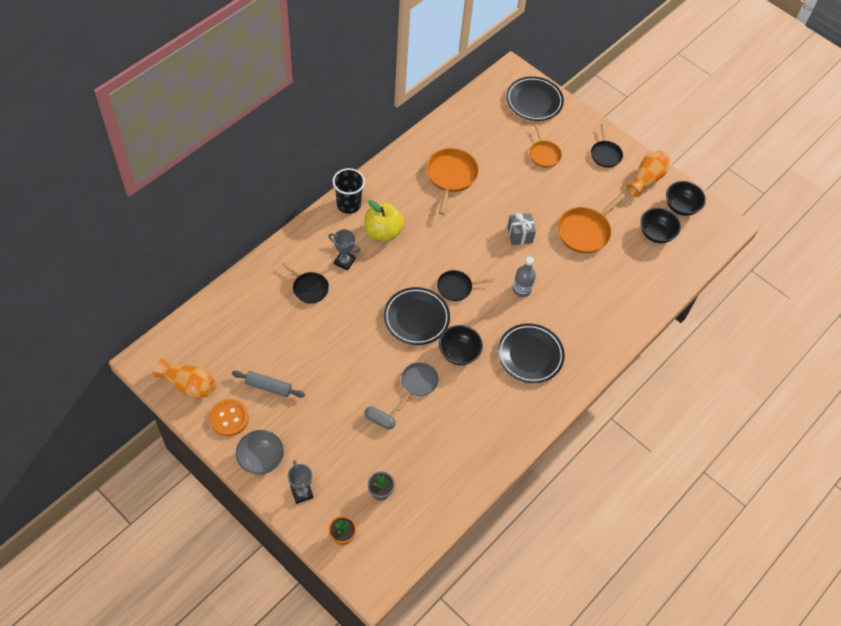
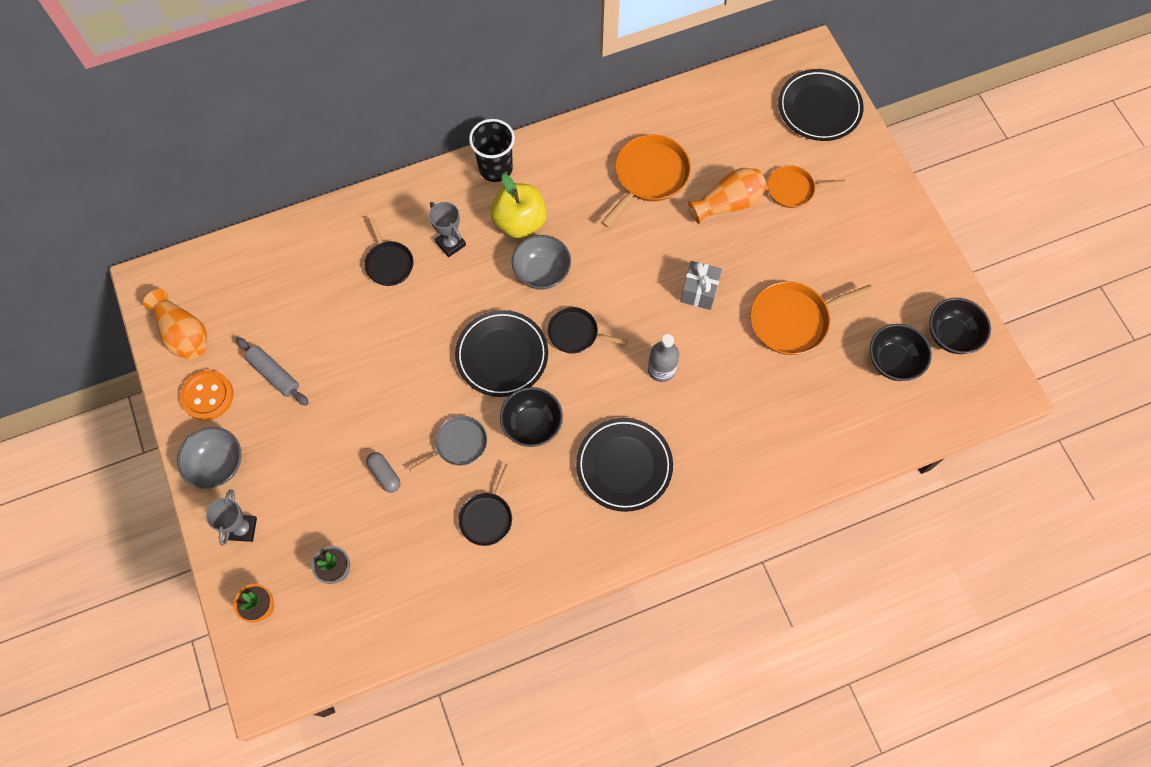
camera: 30 degrees right, 10 degrees up
(414, 258) = (542, 272): none -> grey bowl
(544, 154) = (793, 189): orange pan -> orange pan turned 75 degrees clockwise
(605, 154) = (881, 219): black pan -> black pan (487, 517)
(646, 179) = (921, 276): orange vase -> orange vase (728, 203)

